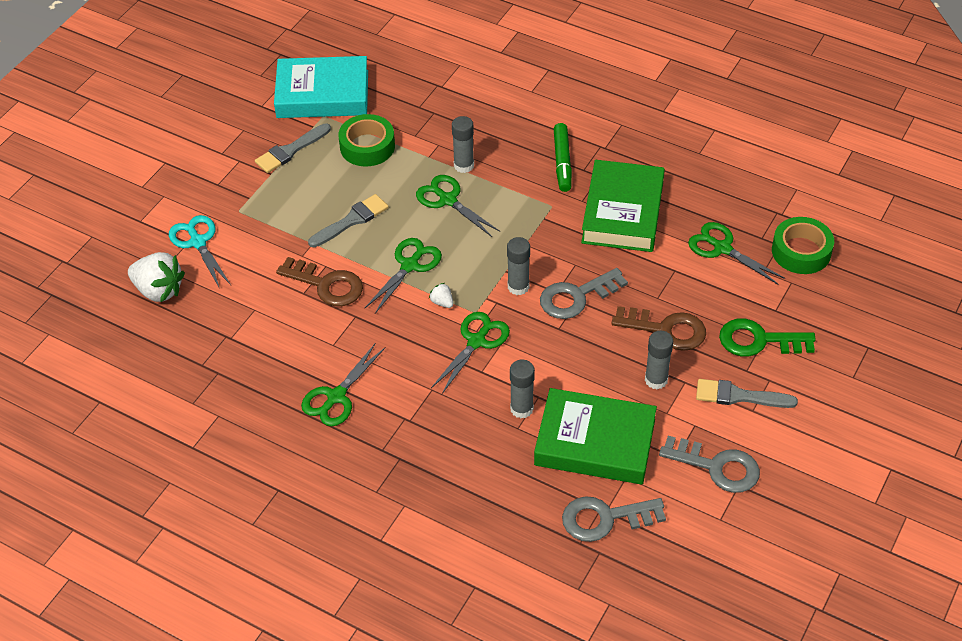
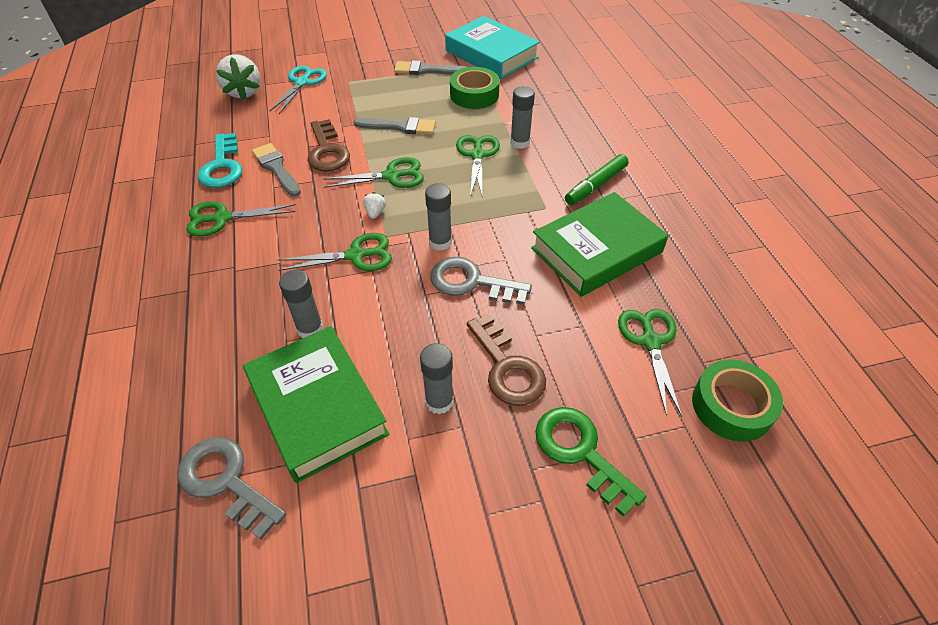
camera: 45 degrees right, 0 degrees up
(262, 363) = (222, 166): none -> turquoise key
(717, 467) = (378, 537): grey key -> none
(739, 396) = (491, 487): grey brush -> grey brush (276, 168)

